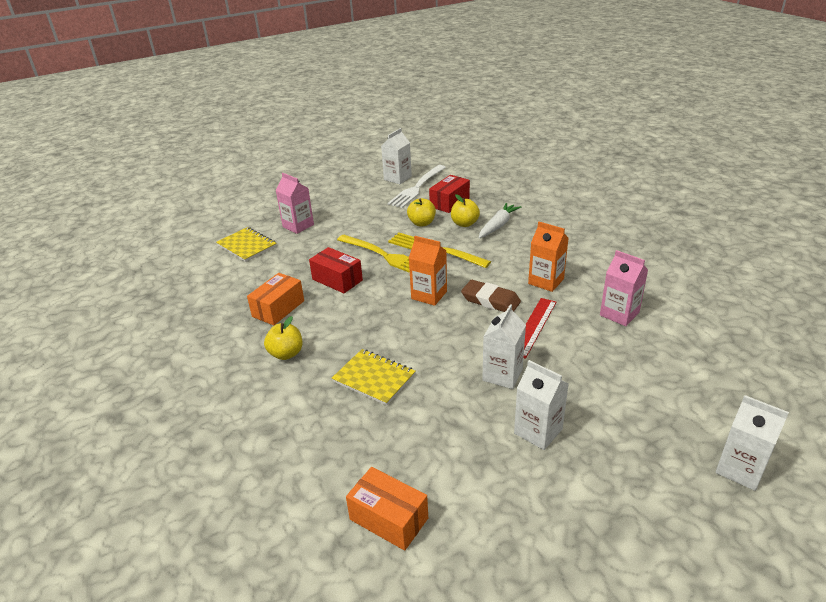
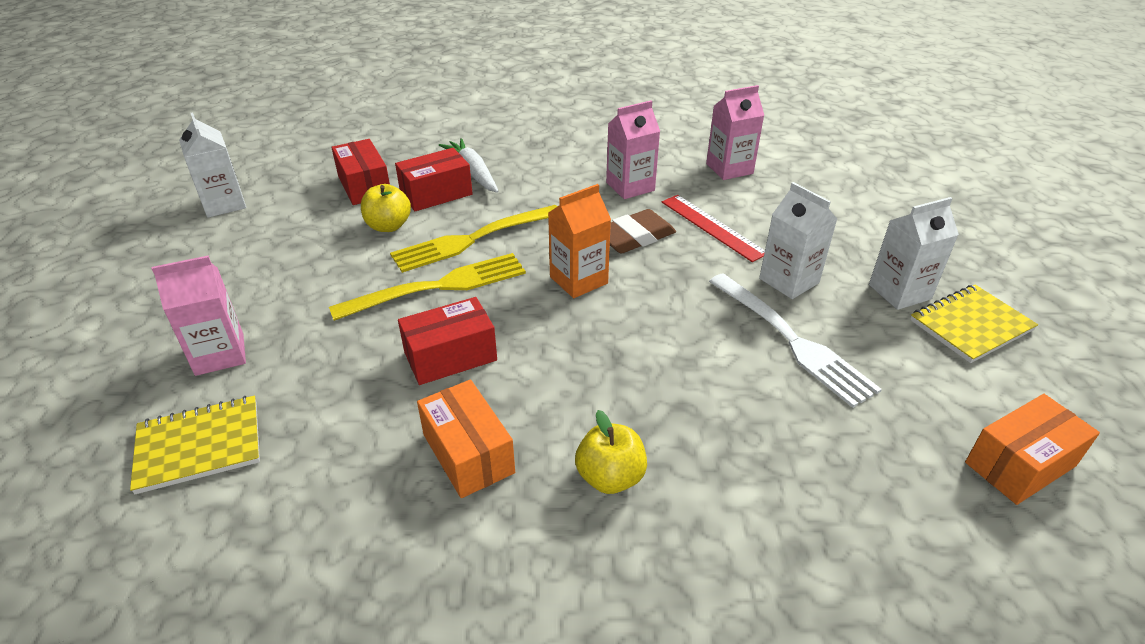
camera: 65 degrees left, 5 degrees up
(374, 378) = (734, 392): yellow notebook -> yellow notebook (970, 325)
(416, 188) = (282, 198): white fork -> white fork (792, 341)
(464, 224) = (436, 194): yellow apple -> red box
(546, 281) = (630, 186): orange carton -> pink carton
(740, 469) = (989, 203): white carton -> none

